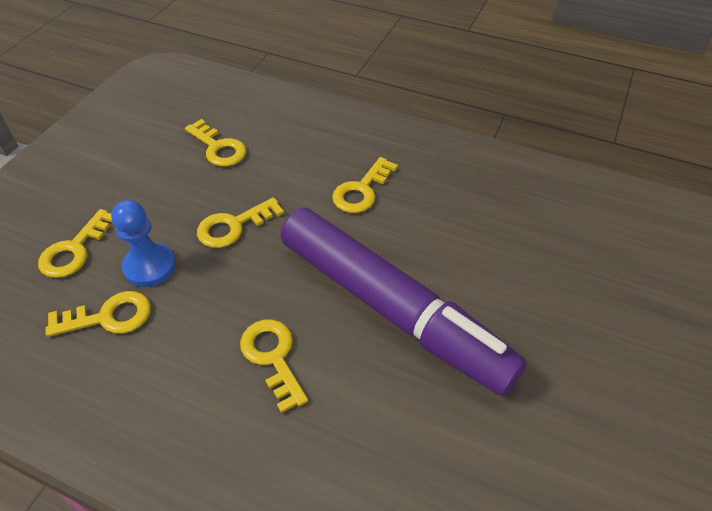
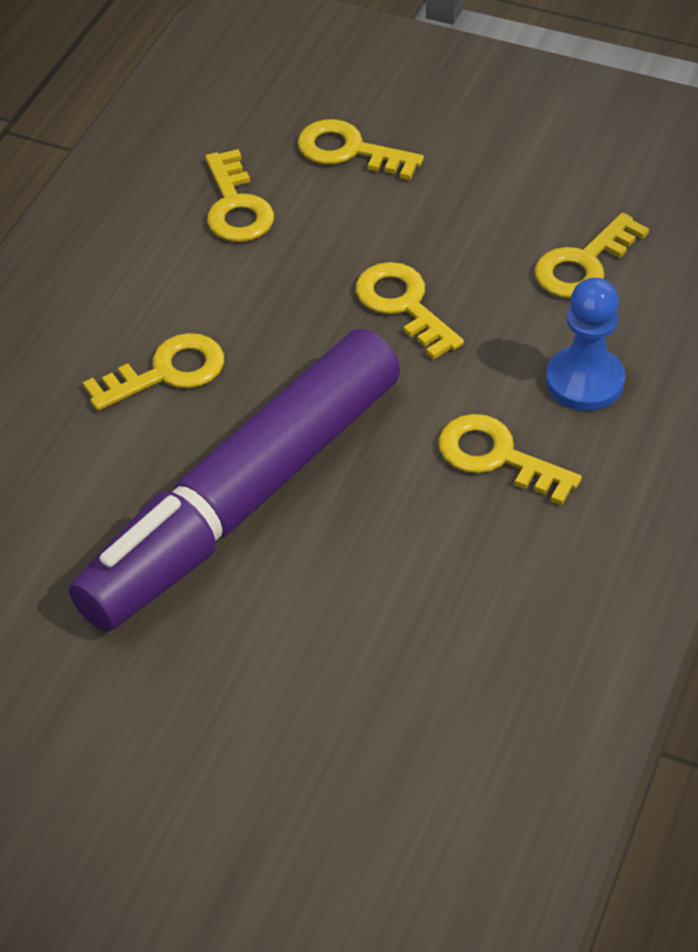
camera: 90 degrees right, 0 degrees up
(150, 266) = (321, 229): blue pawn -> blue pawn (584, 381)

